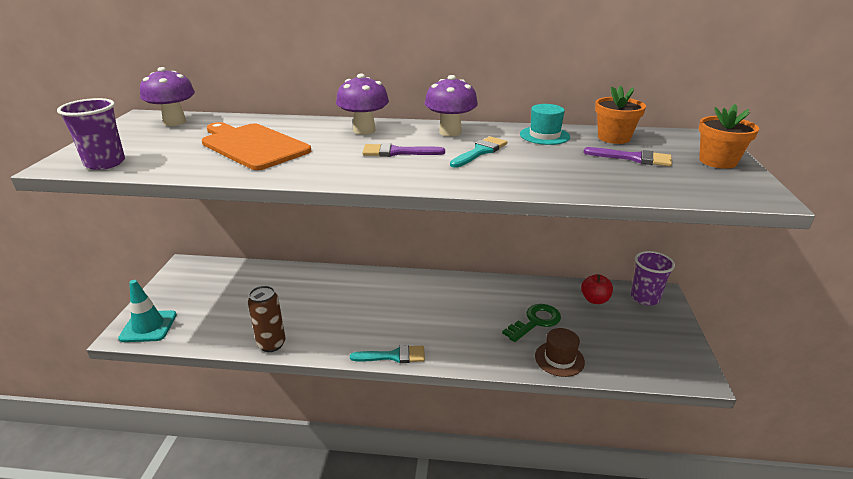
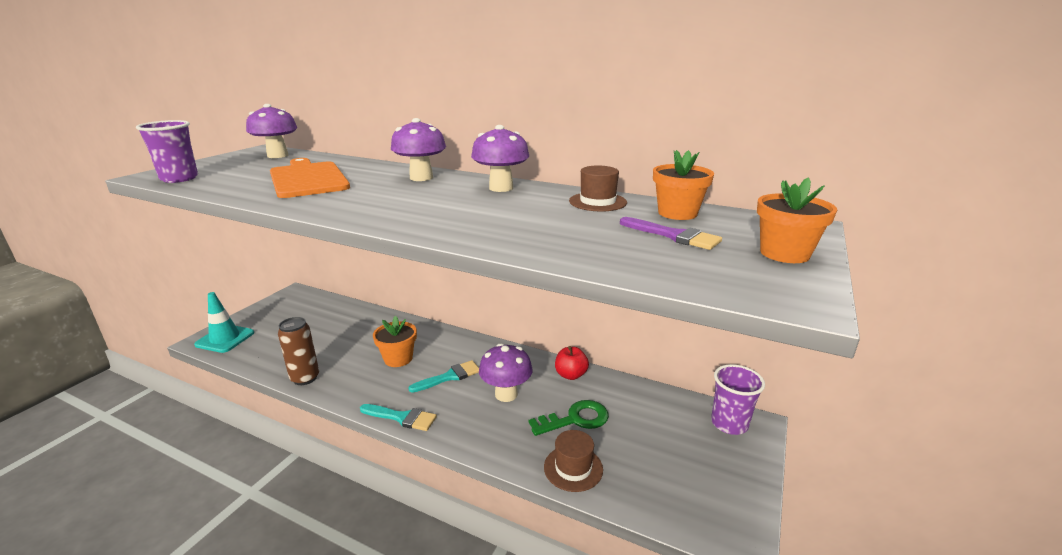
camera: 20 degrees right, 5 degrees down
(348, 306) = (398, 358): none -> orange flower pot
(397, 152) = (423, 199): purple brush -> none
(467, 315) = (506, 394): none -> purple mushroom
(480, 152) = (505, 208): turquoise brush -> turquoise brush (449, 377)
(544, 135) = (597, 202): turquoise hat -> brown hat
(594, 300) = (663, 411): red apple -> red apple (570, 375)

